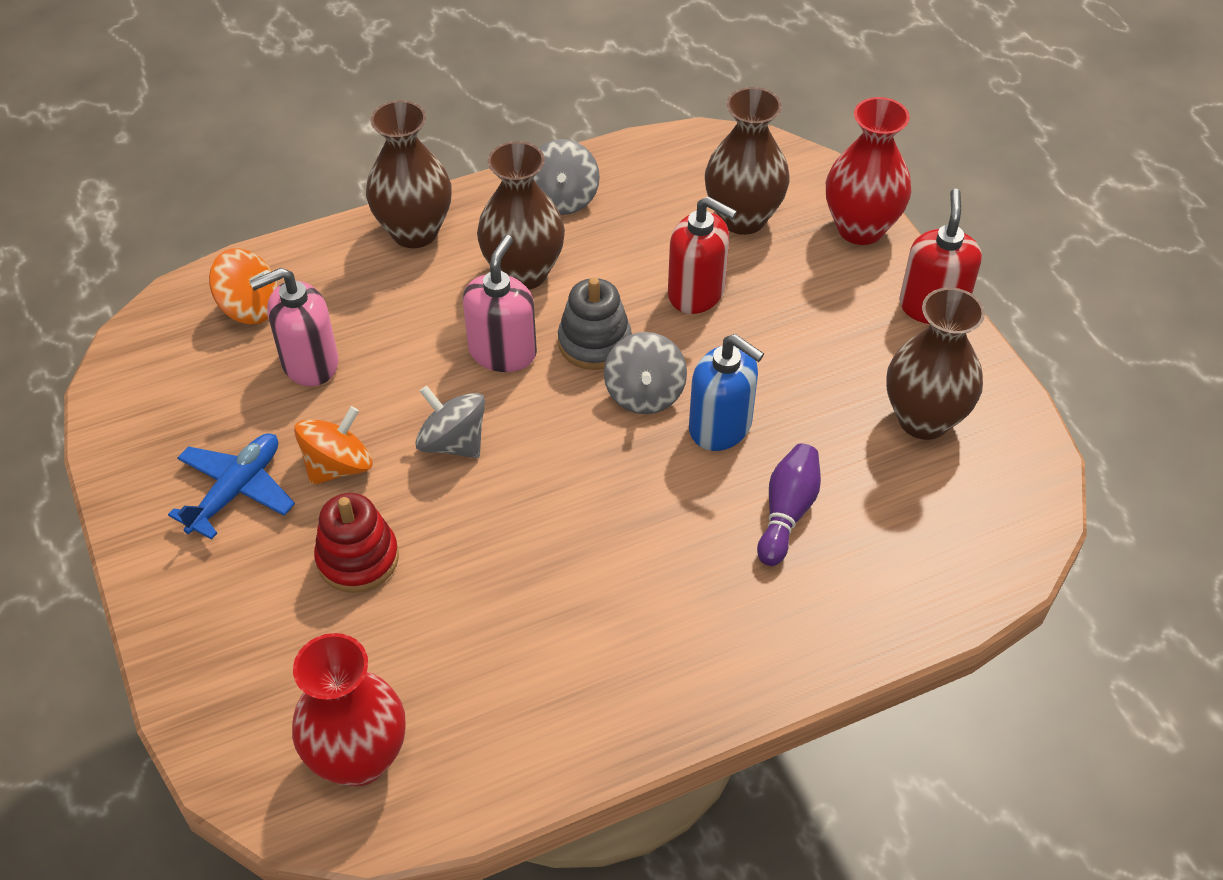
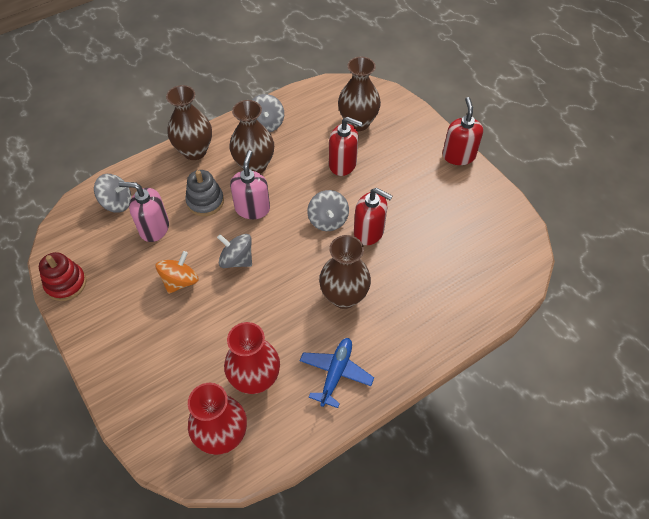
camera: 10 degrees left, 5 degrees up
(236, 490) = (129, 302): blue plane -> blue plane (335, 373)
(250, 307) = (117, 203): orange spinning top -> grey spinning top
(309, 363) = (154, 228): pink soap dispenser -> pink soap dispenser turned 45 degrees clockwise
(358, 558) = (200, 329): red stacking toy -> red stacking toy (66, 283)
(594, 342) = (297, 197): grey stacking toy -> grey stacking toy (205, 201)
(721, 427) = (369, 232): blue soap dispenser -> red soap dispenser
(787, 512) = (410, 271): purple bowling pin -> none
(860, 228) = (416, 120): red vase -> red vase (255, 379)
(923, 419) = (466, 214): brown vase -> brown vase (344, 296)

